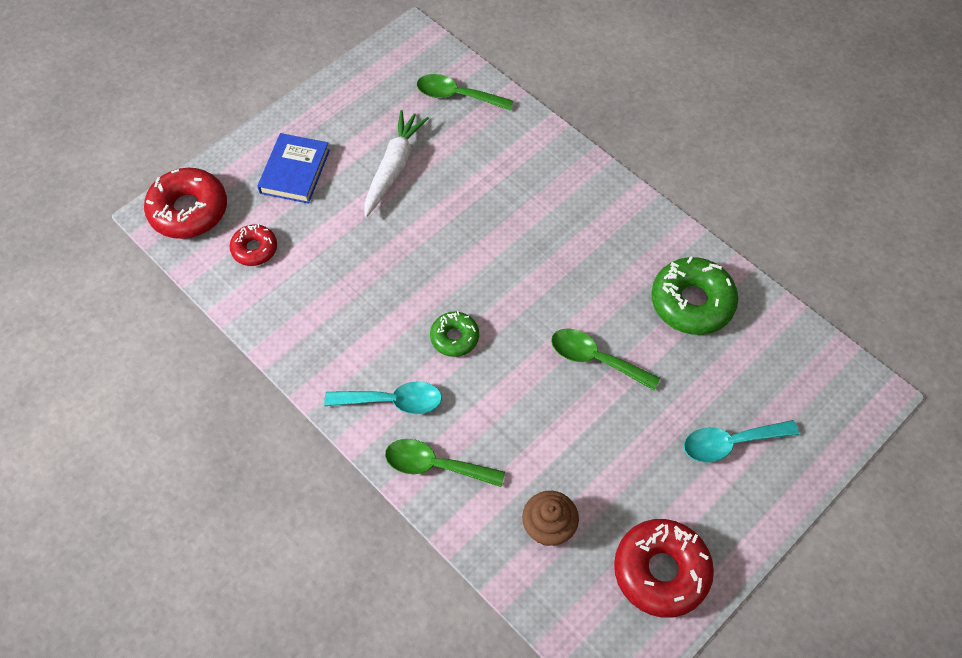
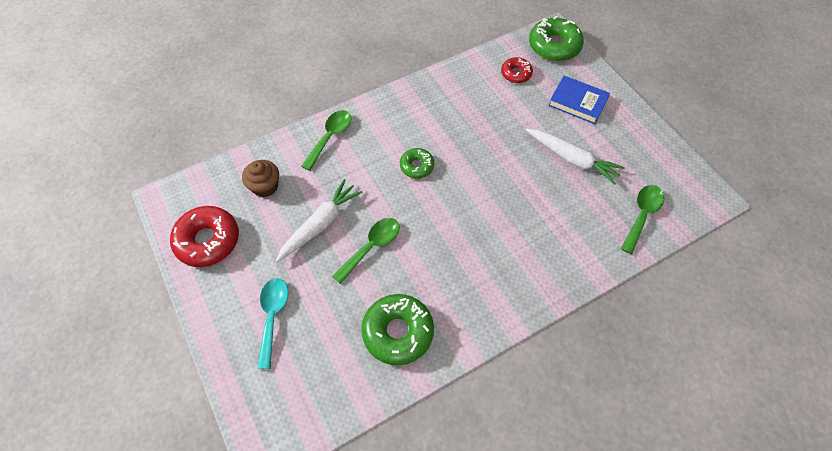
camera: 105 degrees right, 0 degrees up
(189, 210) = (554, 46): red donut -> green donut
(392, 401) = (381, 124): turquoise spoon -> none
(584, 430) = (320, 224): none -> white carrot

